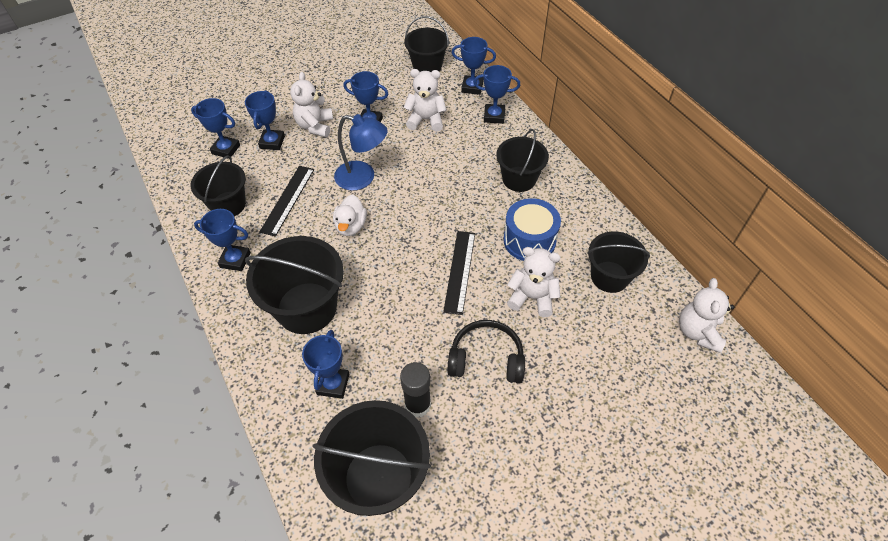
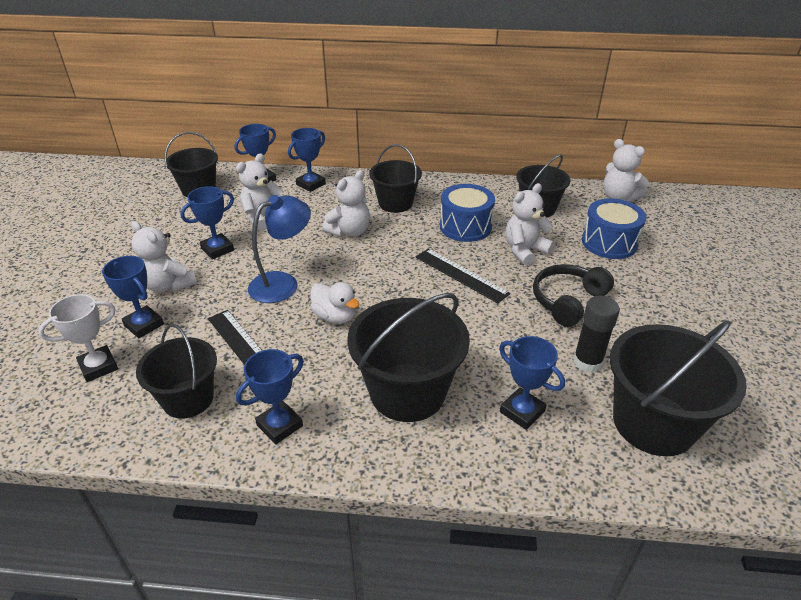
camera: 55 degrees left, 15 degrees down
(226, 149) = (98, 367): blue trophy -> white trophy
(454, 175) = (349, 231): none -> white teddy bear
(604, 355) = (609, 243): none -> blue drum

